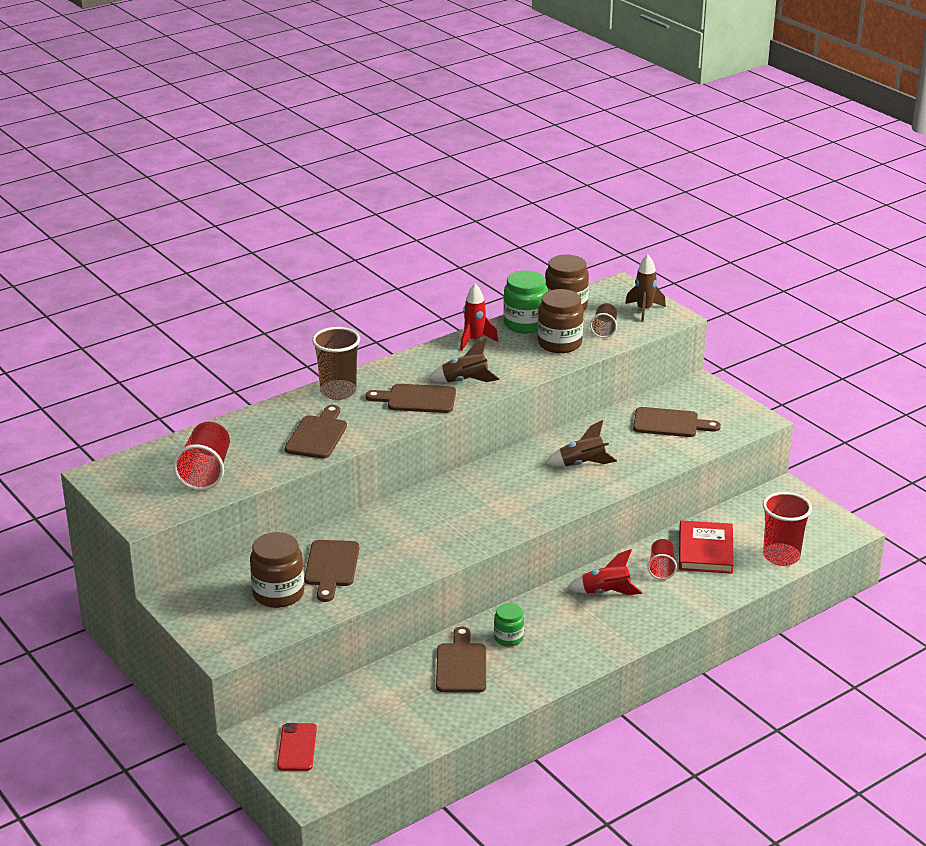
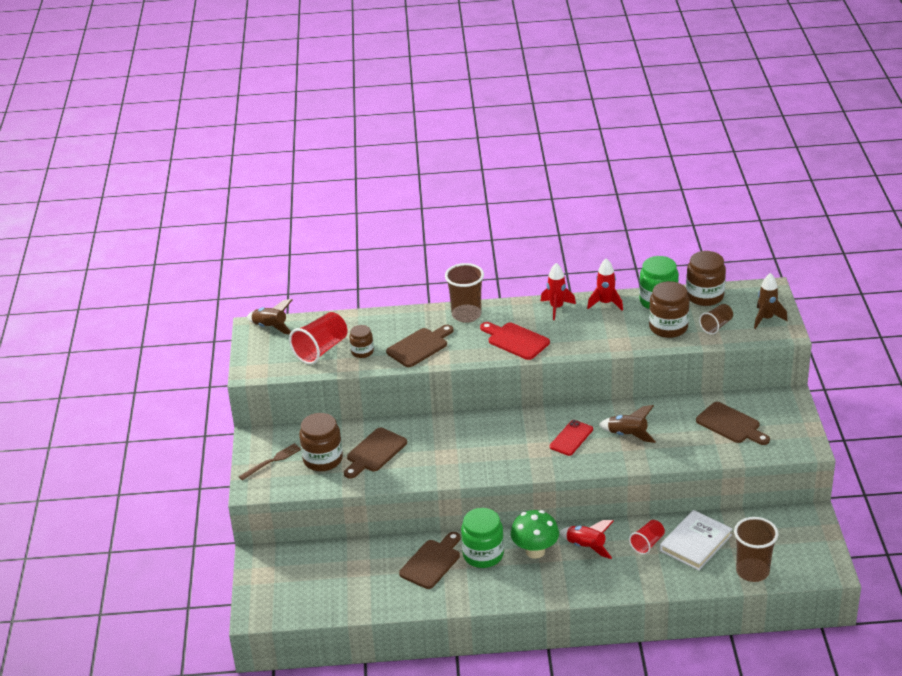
camera: 35 degrees right, 5 degrees up
(219, 616) = (272, 461): none -> brown fork
(257, 459) = (362, 352): none -> brown jar
(297, 747) = (274, 577): red phone -> red phone (571, 438)
(417, 399) = (515, 340): brown cutting board -> red cutting board
(428, 358) = (556, 308): none -> red rocket
(465, 381) = (565, 337): brown rocket -> brown rocket (270, 327)
(508, 638) = (483, 555): green jar -> green jar, size x1.70
(558, 615) = (535, 551): none -> green mushroom
(705, 551) = (695, 543): red book -> white book
(781, 556) = (752, 571): red cup -> brown cup

